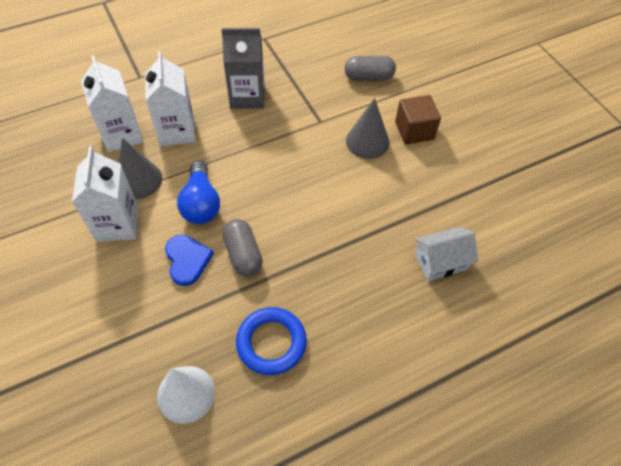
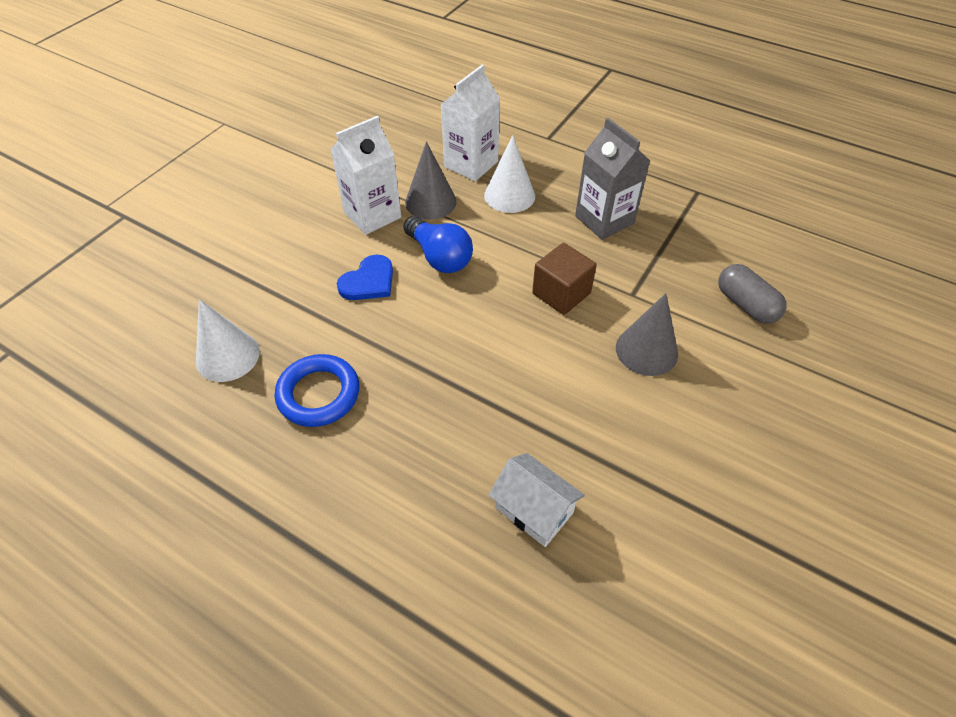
camera: 60 degrees right, 5 degrees down
(177, 131) = (509, 195): white carton -> white cone
(201, 204) = (439, 257): blue light bulb -> blue light bulb turned 90 degrees counterclockwise
(243, 254) = (405, 319): grey capsule -> none
(414, 131) = (710, 389): brown cube -> brown cube (561, 293)

